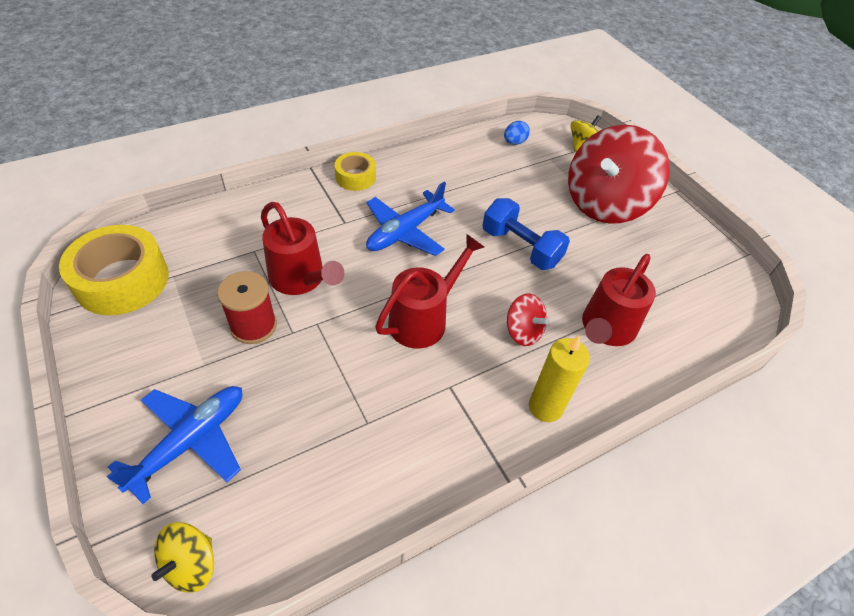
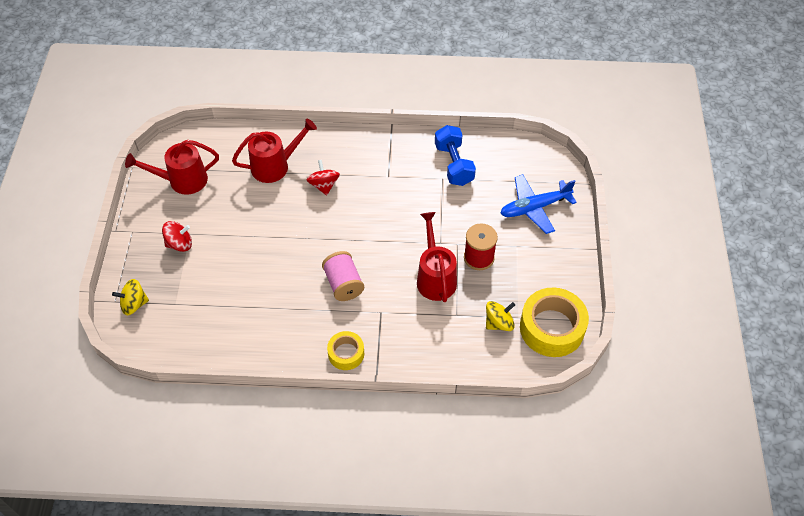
camera: 145 degrees left, 5 degrees up
(191, 564) = (548, 158): yellow spinning top -> yellow spinning top (498, 323)
(405, 232) = (343, 284): blue plane -> pink spool
(424, 318) = (375, 217): red watering can -> red watering can (181, 181)
(514, 142) = (186, 334): blue egg -> none
(520, 247) = (275, 237): blue dumbbell -> blue dumbbell (454, 164)
(545, 407) = (347, 146): yellow candle -> none
(605, 203) = (179, 244): red spinning top -> red spinning top, size x0.45

